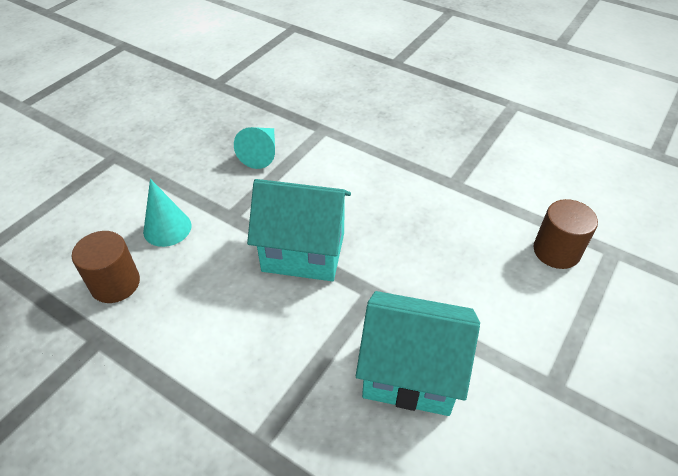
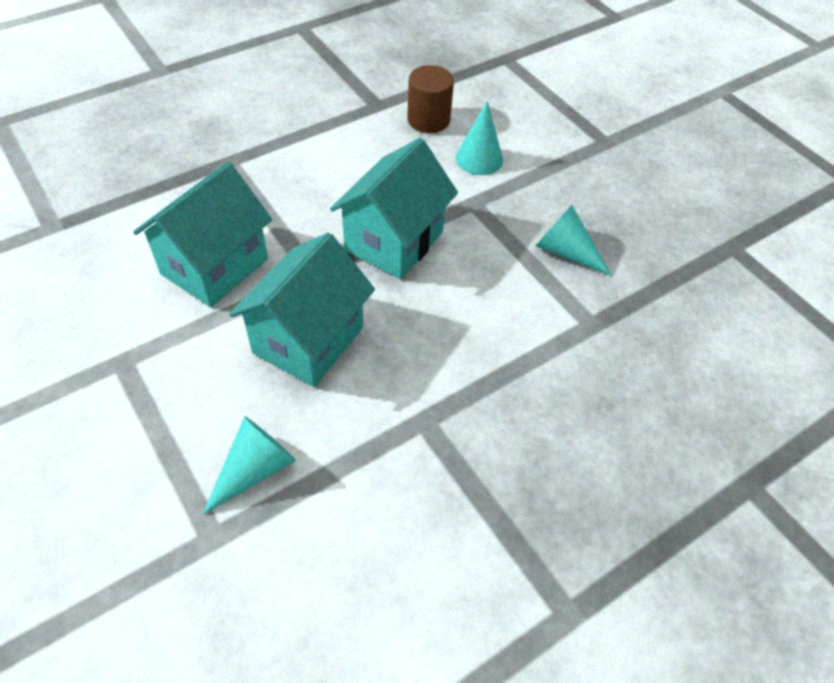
camera: 110 degrees right, 5 degrees up
(438, 266) = (308, 340): none -> turquoise house
(556, 251) = (255, 469): brown cylinder -> turquoise cone

